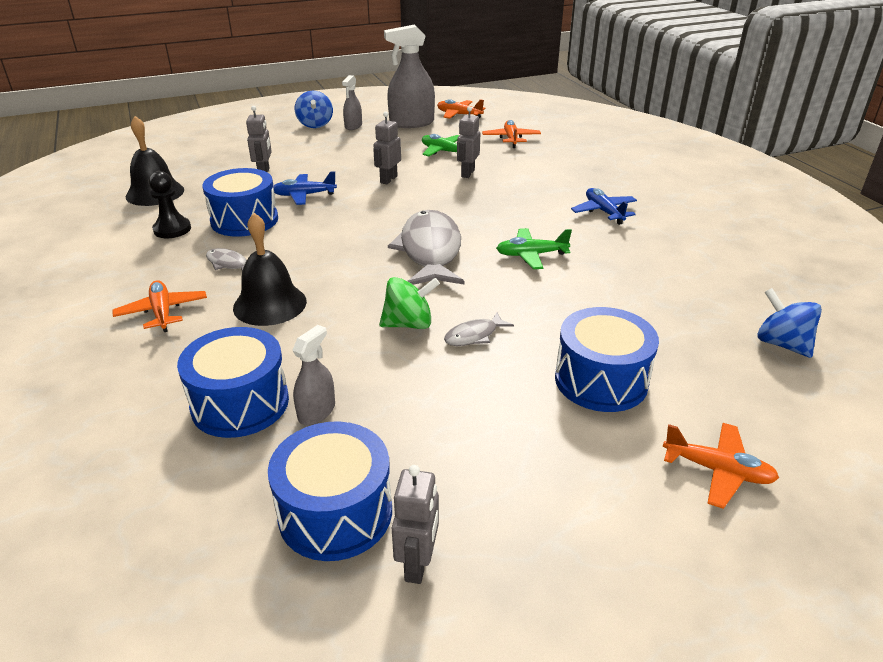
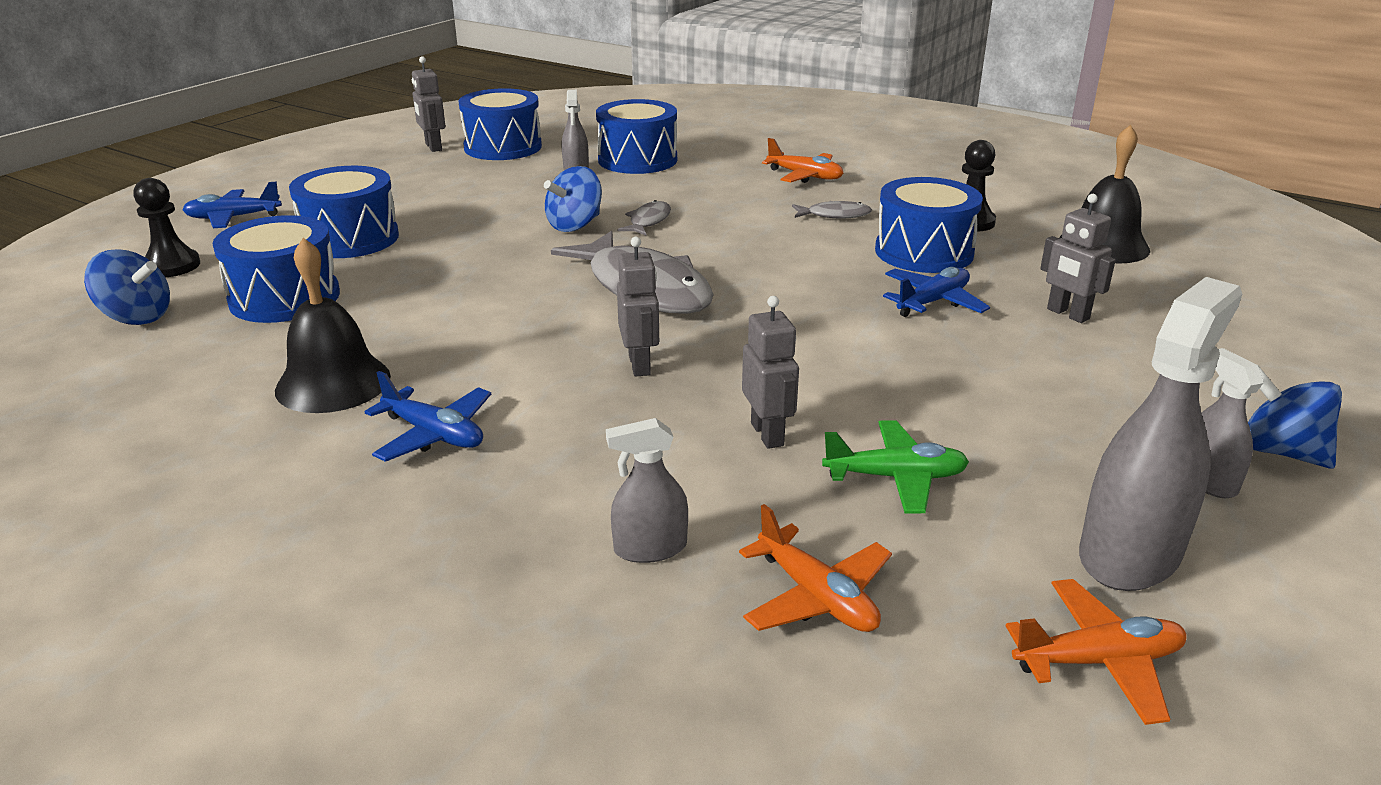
camera: 145 degrees right, 5 degrees down
(270, 304) = (728, 203): black bell -> black bell (333, 383)
(388, 179) = (874, 369): grey robot -> grey robot (640, 365)
(409, 324) = (575, 225): green spinning top -> blue spinning top
(474, 335) = (500, 234): grey fish -> grey fish (648, 221)
(531, 255) = (506, 323): green plane -> none
(548, 159) = (650, 548): none -> grey spray bottle
(668, 325) = (285, 298): none -> blue drum
(718, 471) = (233, 218): orange plane -> blue plane
(769, 402) = (171, 266): none -> black pawn

